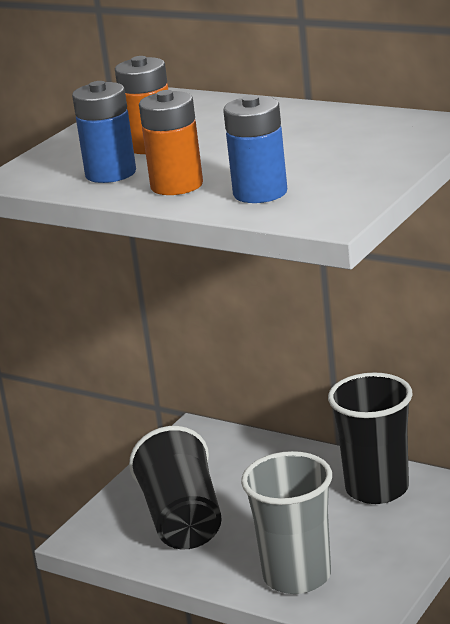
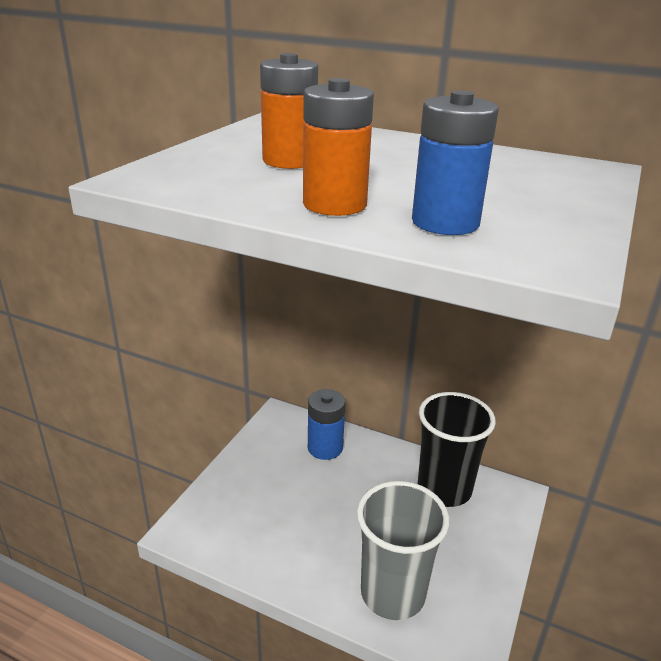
camera: 10 degrees left, 5 degrees up
(110, 173) = (250, 184): blue battery -> blue battery (325, 448)
(182, 519) = (276, 513): black cup -> none

